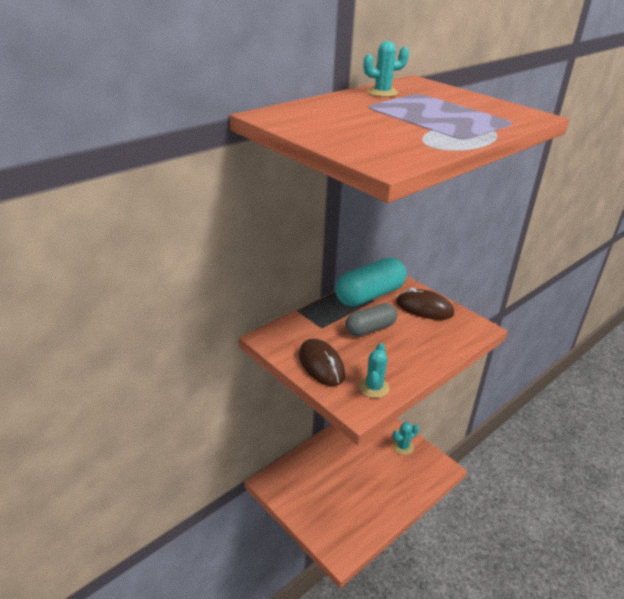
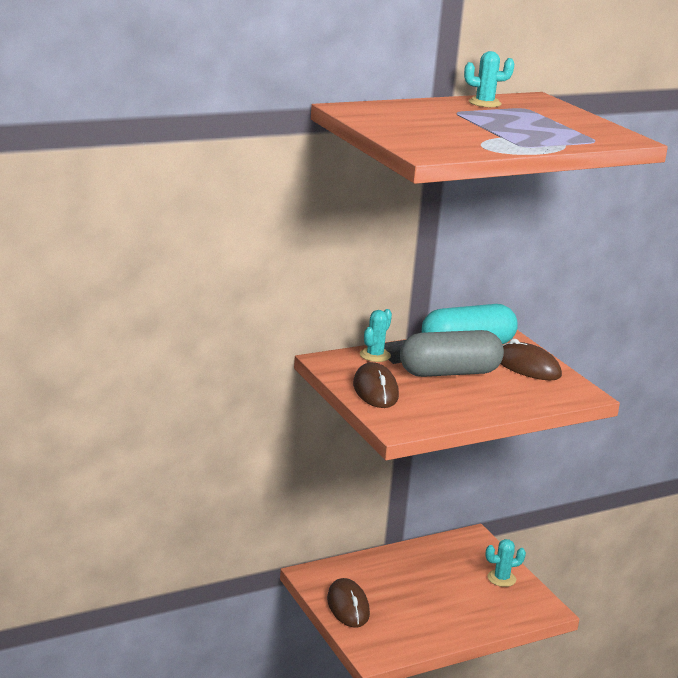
camera: 15 degrees right, 10 degrees down
(306, 507) = (348, 606): none -> brown mouse
(370, 329) = (449, 373): grey capsule -> grey capsule, size x1.55
(374, 387) = (424, 416): turquoise cactus -> turquoise cactus (375, 355)

